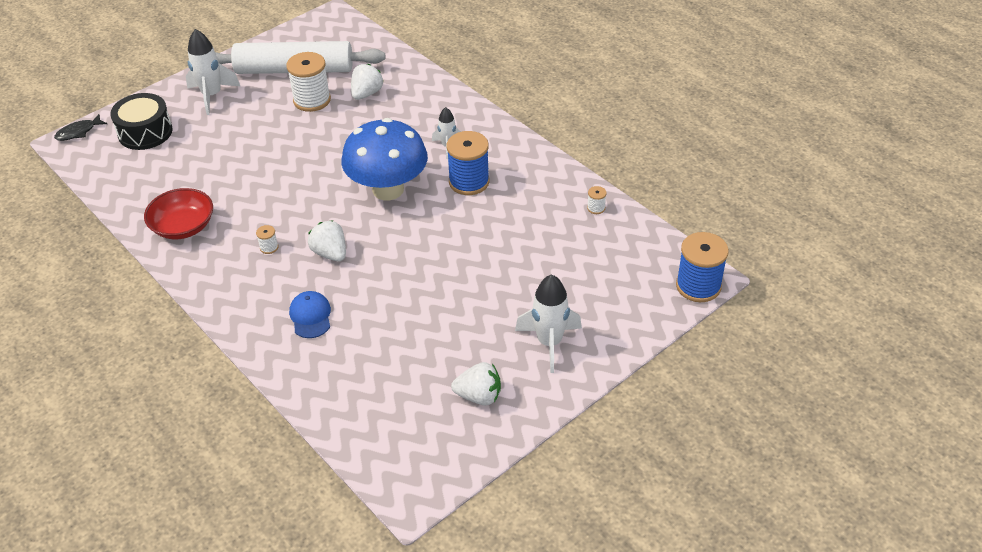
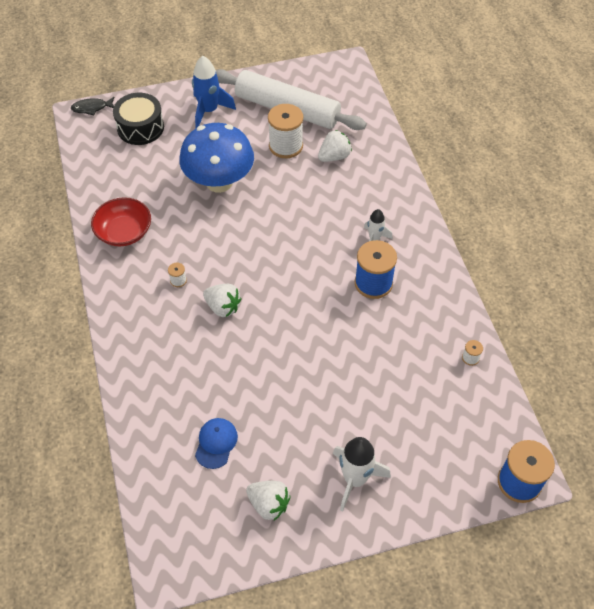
camera: 25 degrees right, 10 degrees up
(212, 96) = (209, 111): white rocket -> blue rocket
(310, 316) = (176, 362): blue cap -> blue cap (216, 443)
(330, 253) = (223, 307): white strawberry -> white strawberry turned 135 degrees clockwise
(388, 189) = (301, 263): blue mushroom -> blue mushroom (219, 182)

